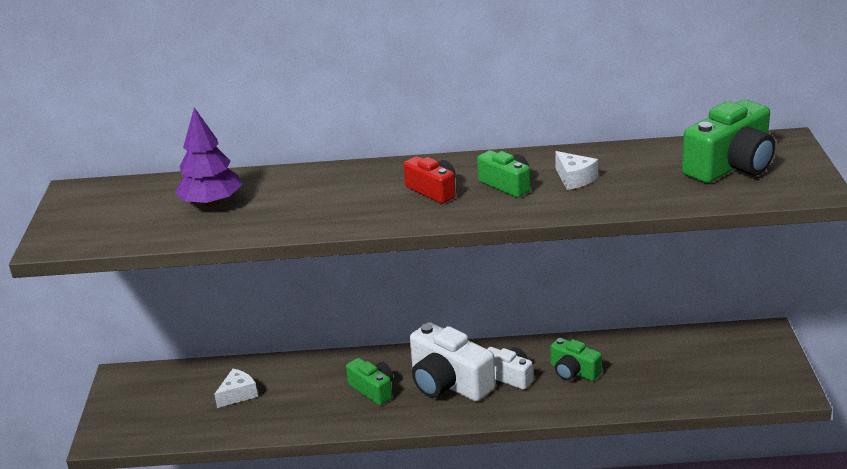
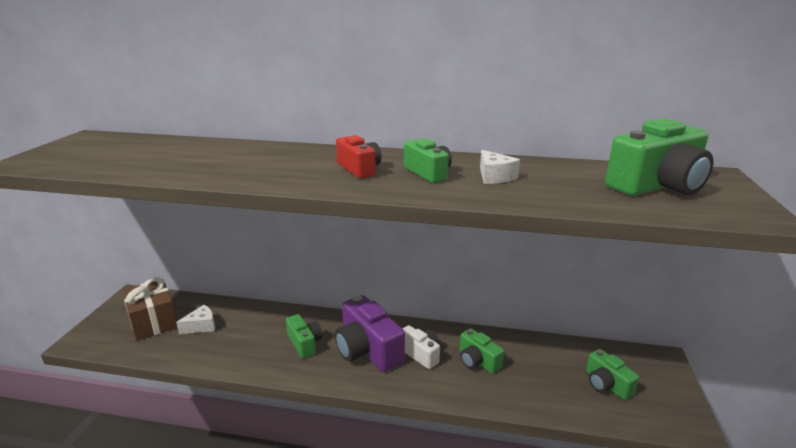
camera: 10 degrees right, 5 degrees down
(174, 401) = (153, 322): none -> brown gift
(211, 203) = (172, 154): purple tree -> none
(448, 383) = (367, 350): white camera -> purple camera
(711, 369) = (606, 385): none -> green camera

